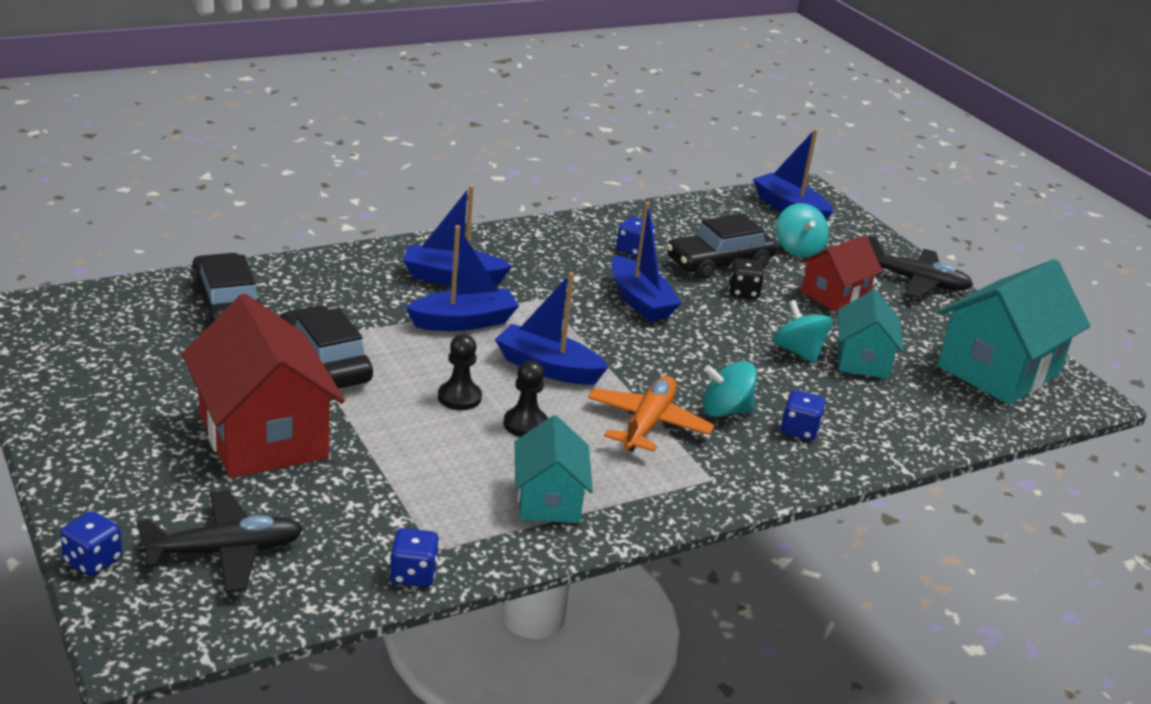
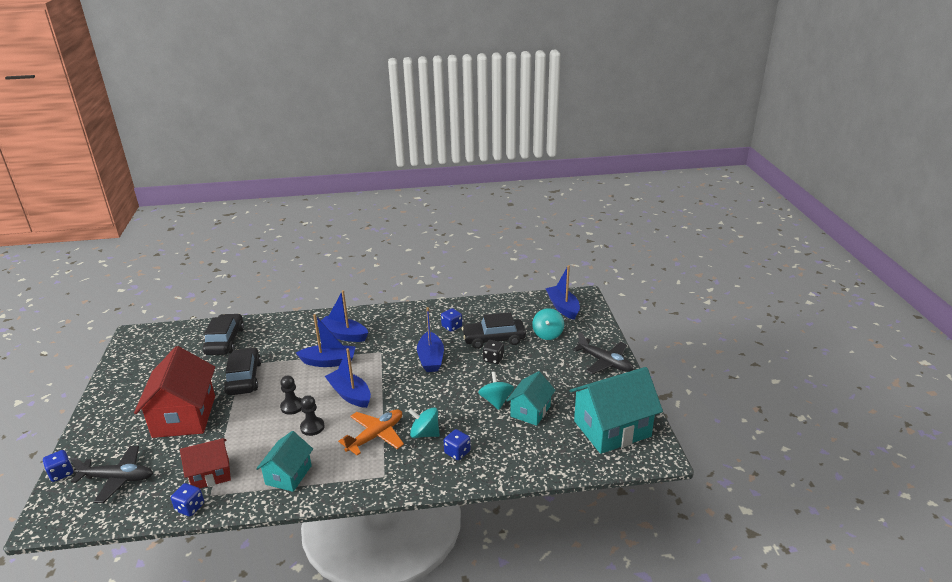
camera: 25 degrees right, 0 degrees up
(834, 295) = (546, 366): red house -> red house (211, 474)

